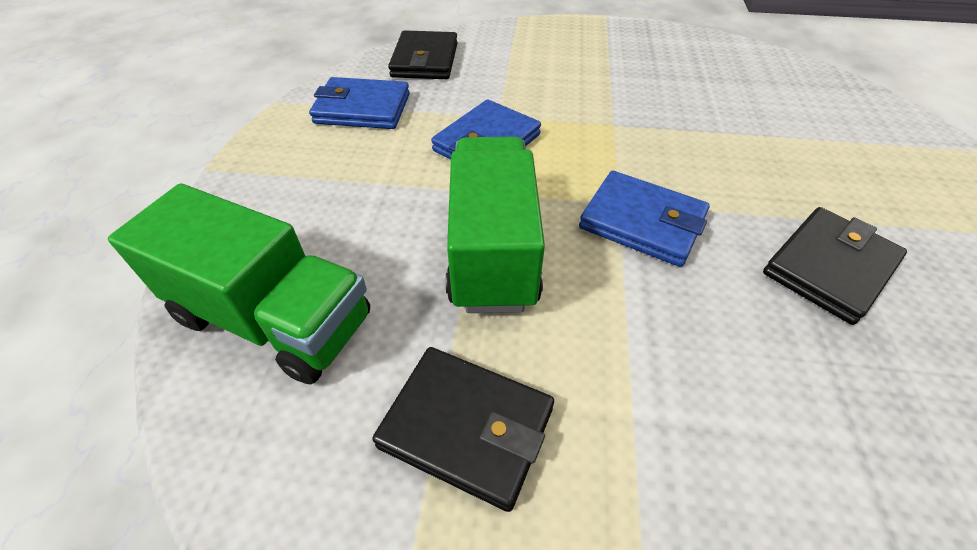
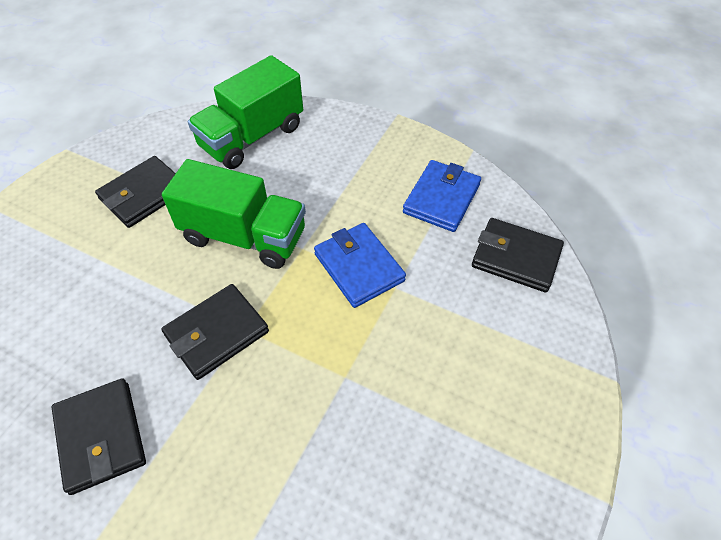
camera: 110 degrees right, 5 degrees up
(642, 222) = (216, 333): blue wallet -> black wallet

